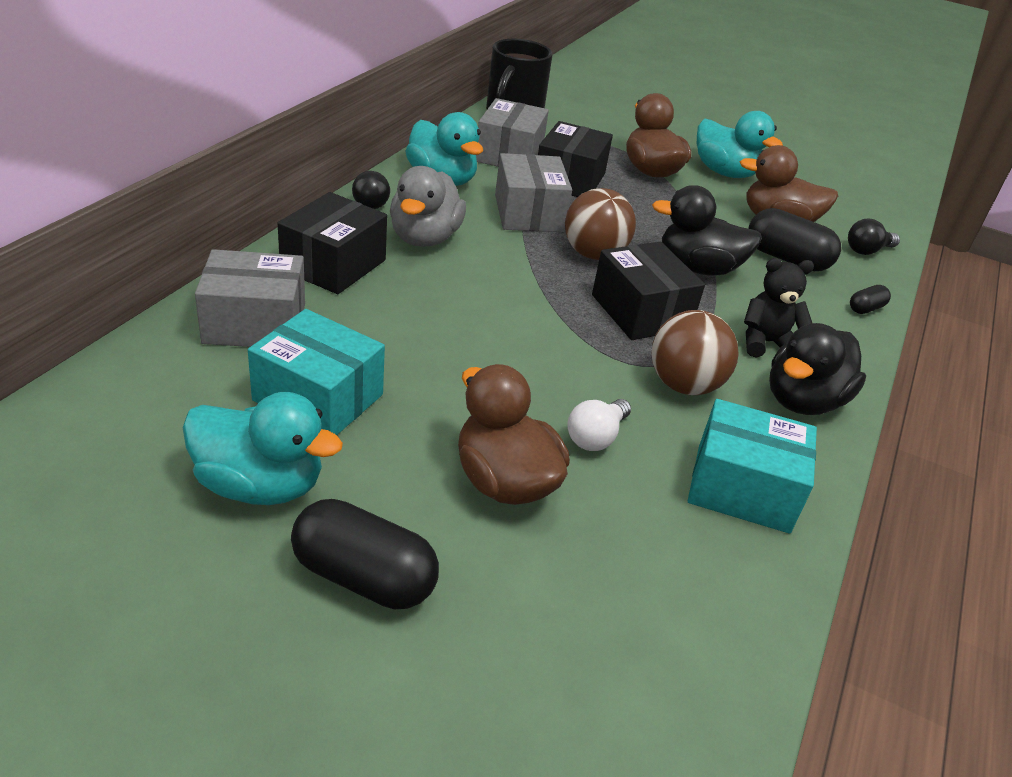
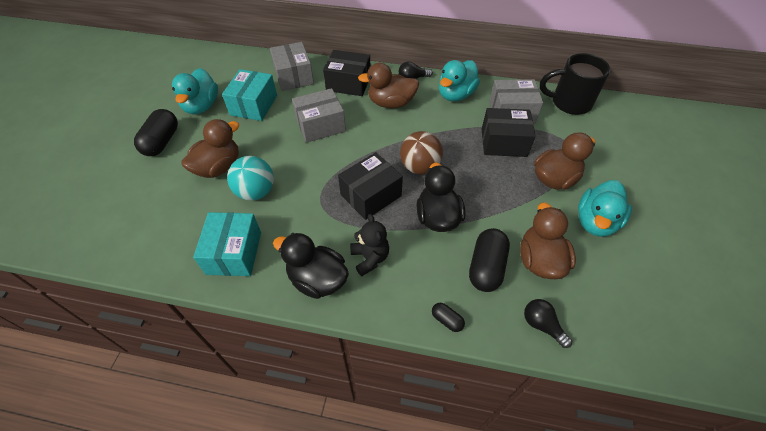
camera: 80 degrees right, 15 degrees up
(424, 238) = (391, 103): grey duck -> brown duck
(528, 213) = (446, 133): grey box -> grey box (320, 125)
(596, 437) = (256, 192): white light bulb -> turquoise ball
(684, 385) = (310, 221): brown ball -> none

